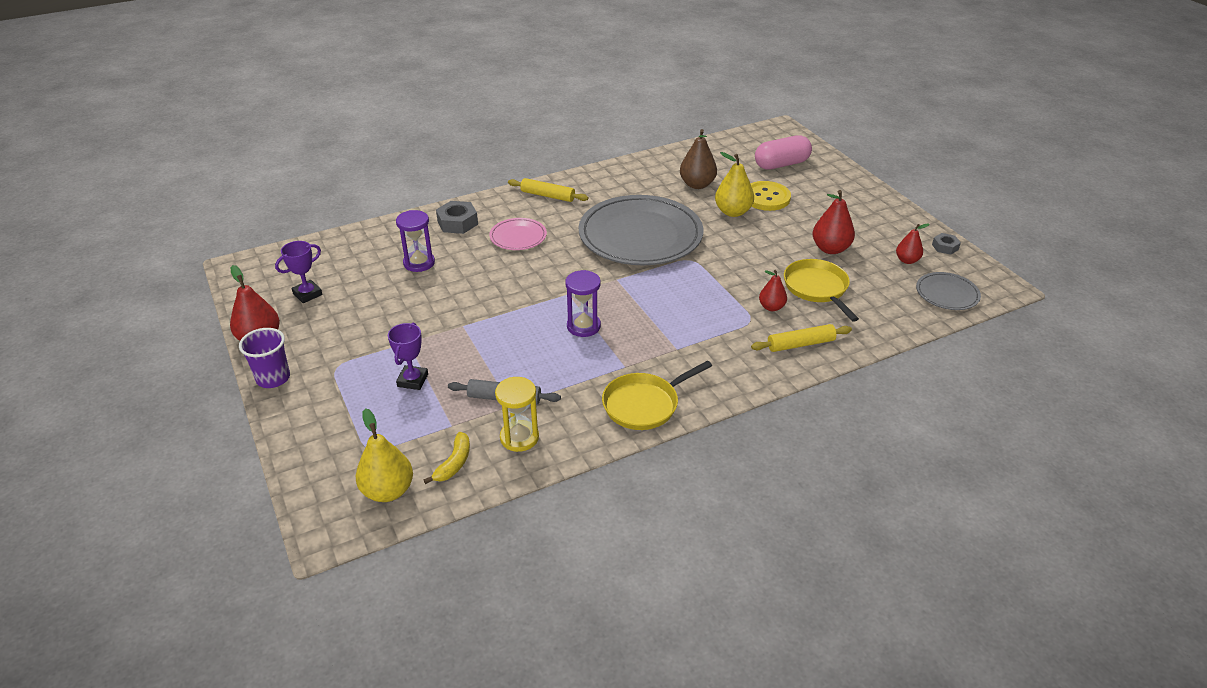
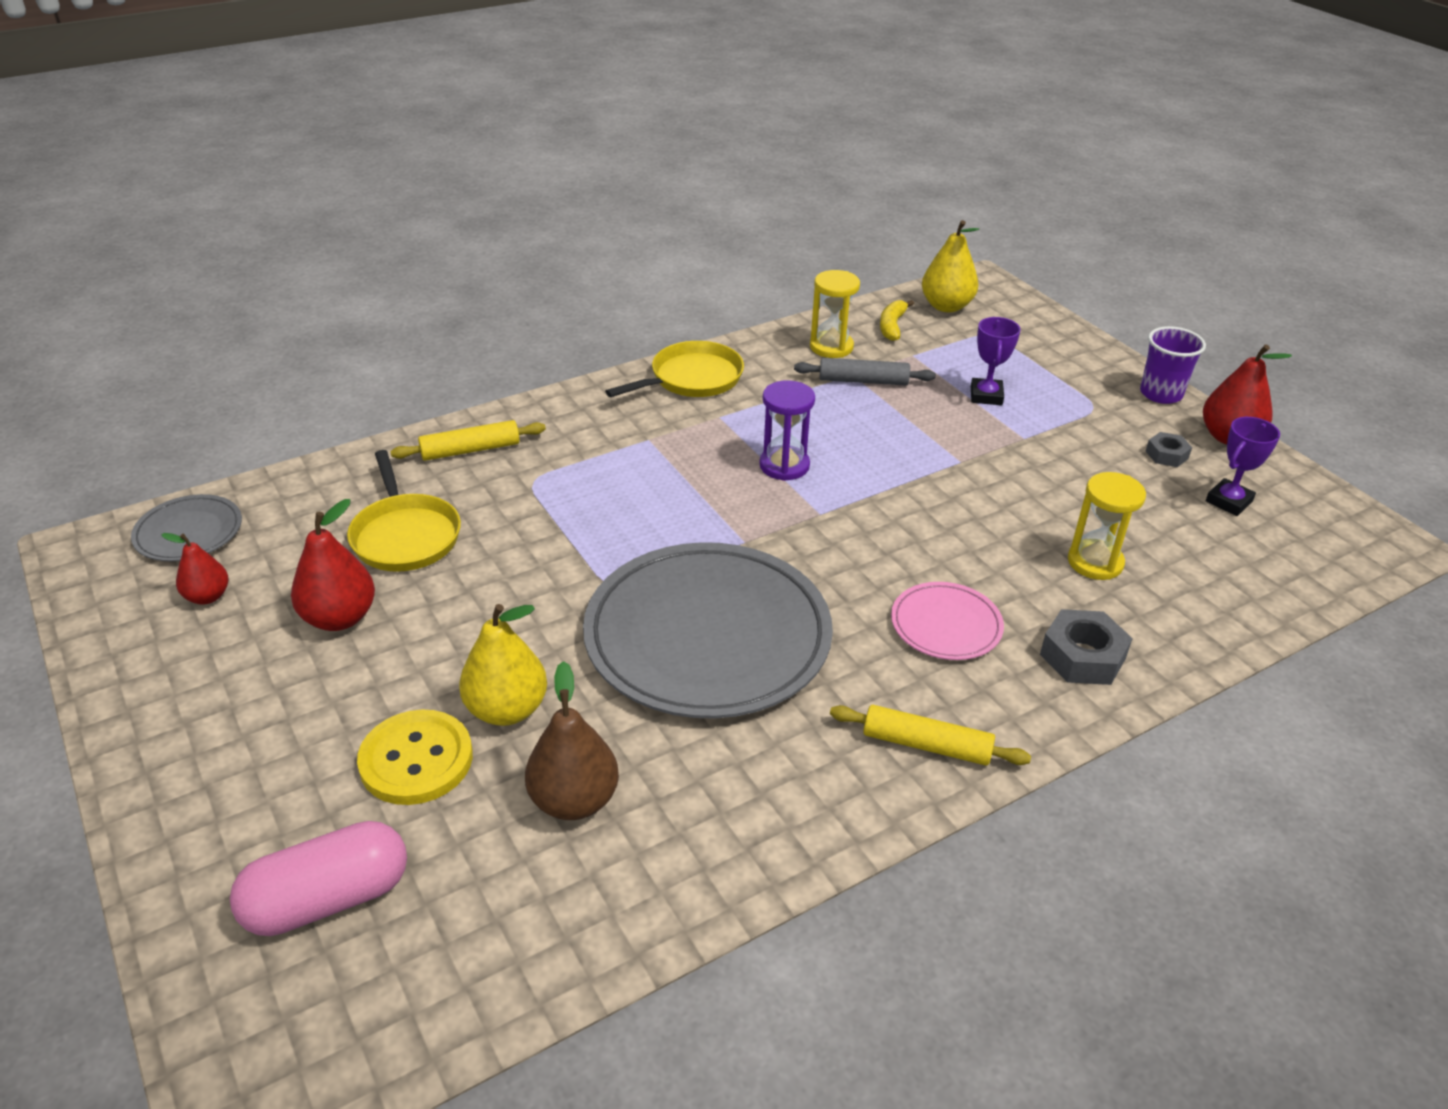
camera: 175 degrees right, 0 degrees up
(419, 263) = (1095, 562): purple hourglass -> yellow hourglass
(771, 307) = (494, 502): red pear -> none
(945, 247) = (107, 630): grey nut -> grey nut (1166, 455)

